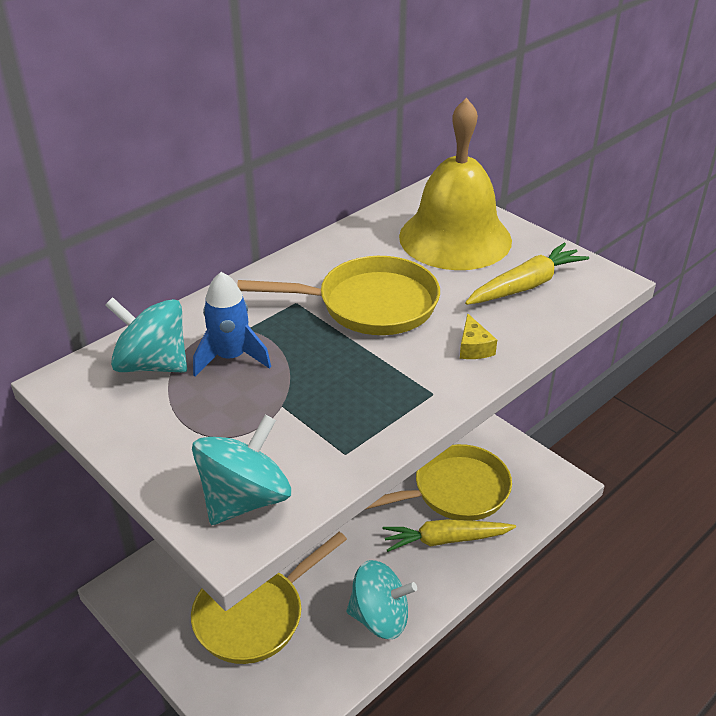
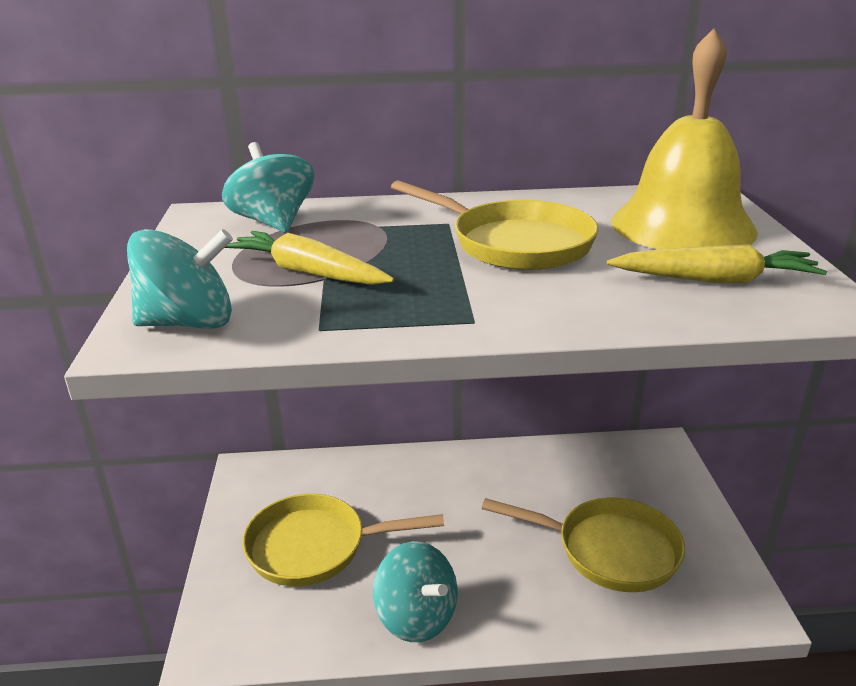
camera: 40 degrees right, 10 degrees down
(231, 357) = (336, 237): blue rocket -> none
(445, 540) = (554, 588): yellow carrot -> yellow carrot (308, 272)
(473, 347) = (575, 304): yellow cheese -> none

